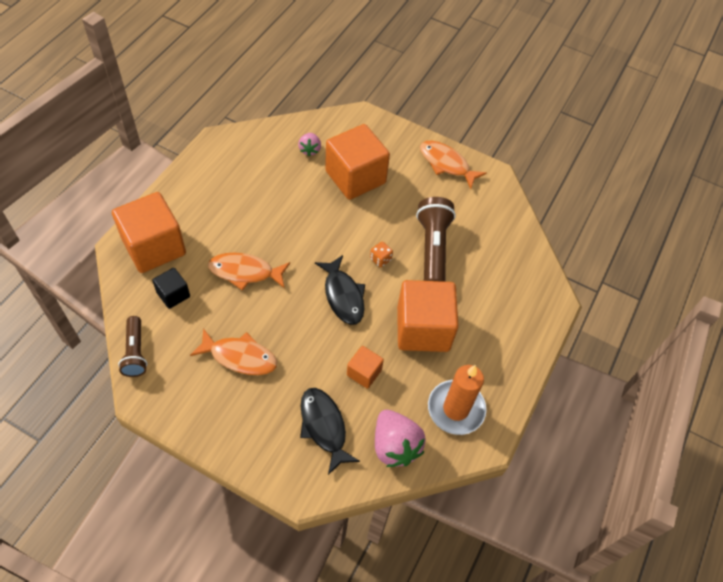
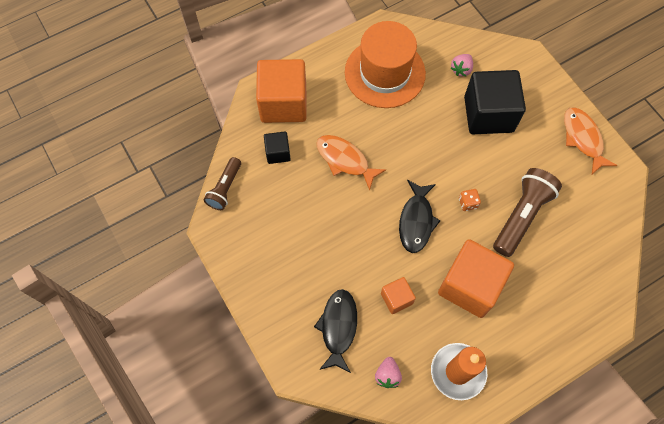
camera: 35 degrees right, 10 degrees up
(240, 180) = (385, 73): none -> orange hat
(240, 357) = (302, 233): orange fish -> none
(355, 177) = (488, 114): orange cube -> black cube
(395, 446) = (387, 375): pink strawberry -> pink strawberry, size x0.56

